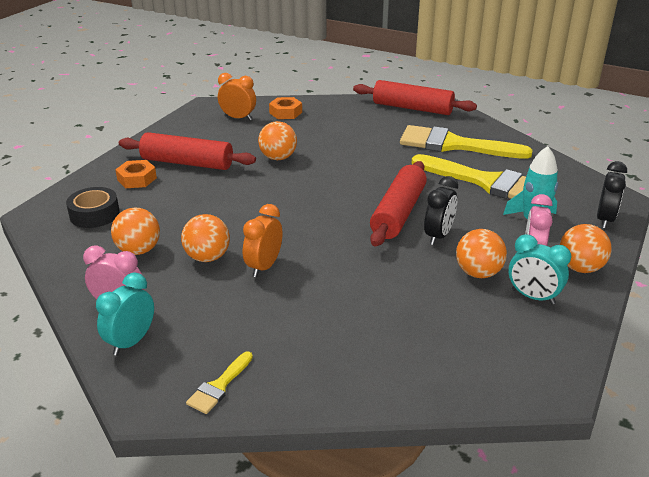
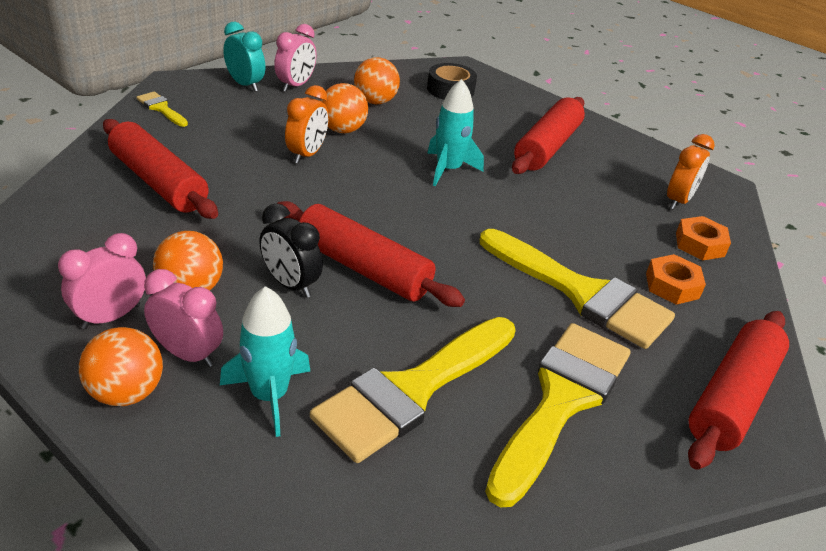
camera: 100 degrees right, 5 degrees up
(137, 179) = (515, 115): orange nut -> orange nut (672, 285)
(248, 198) = (448, 169): none -> turquoise rocket
(264, 266) = (307, 154): orange clock -> orange clock turned 75 degrees clockwise
(278, 158) = (547, 209): orange ball -> none
(362, 335) = (159, 182): none -> red rolling pin
(363, 143) = (582, 293): none -> yellow brush
(533, 297) = (111, 317): turquoise clock -> pink clock
(605, 219) = (221, 499): black clock -> none

